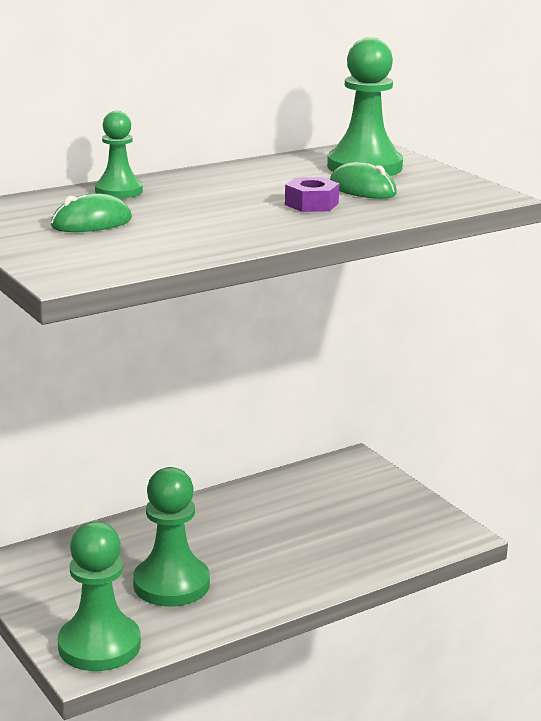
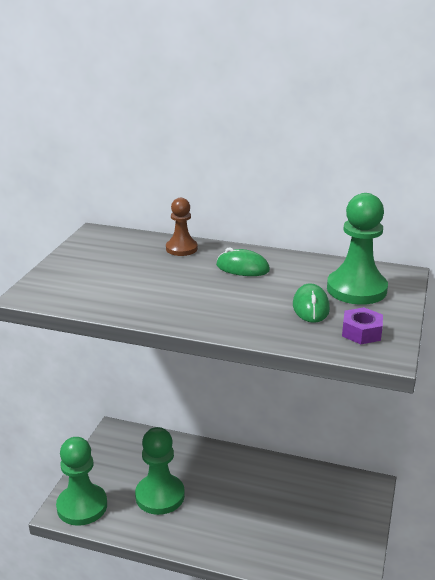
camera: 50 degrees right, 5 degrees up
(91, 223) = (119, 265): green mouse -> green mouse (242, 268)
(118, 191) = (181, 248): green pawn -> brown pawn
(311, 204) = (253, 304): purple nut -> purple nut (361, 332)

